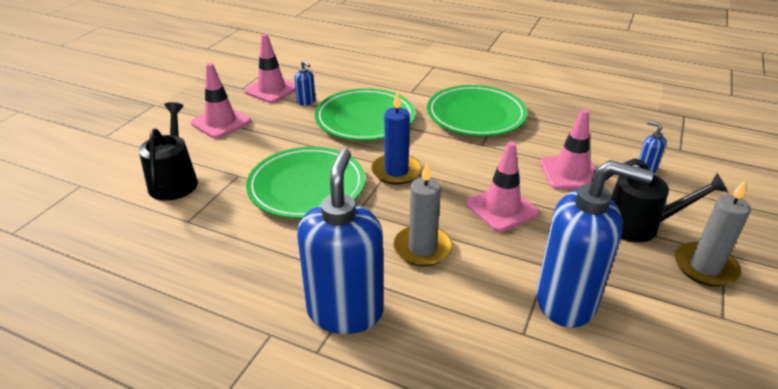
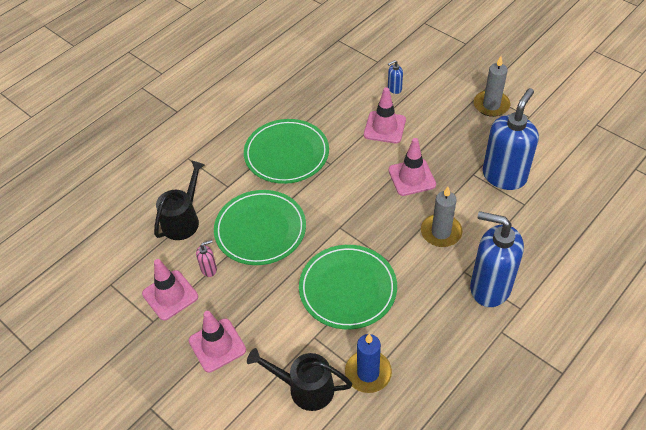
camera: 70 degrees left, 15 degrees up
(306, 102) = (209, 269): blue soap dispenser -> pink soap dispenser
(396, 171) = (347, 226): blue candle -> blue candle (368, 373)
(639, 225) = (448, 116): black watering can -> black watering can (183, 220)

